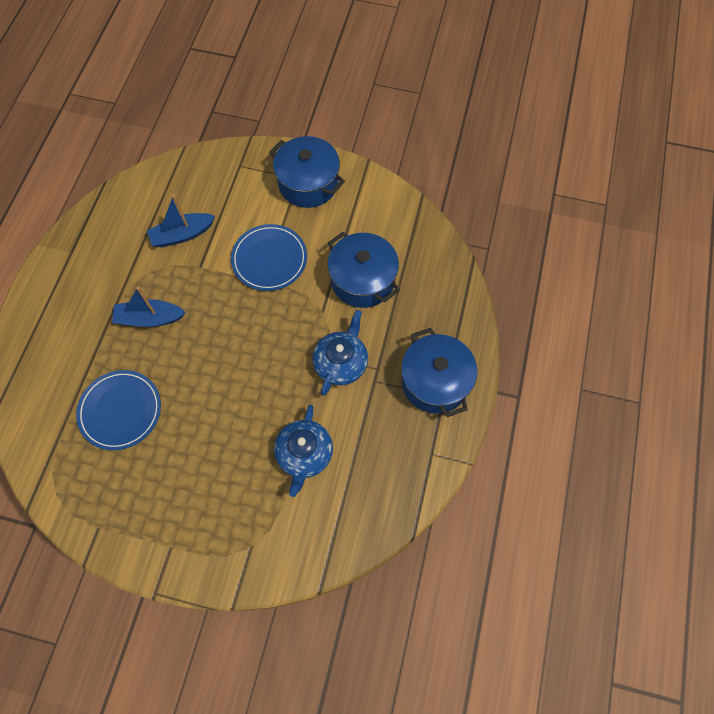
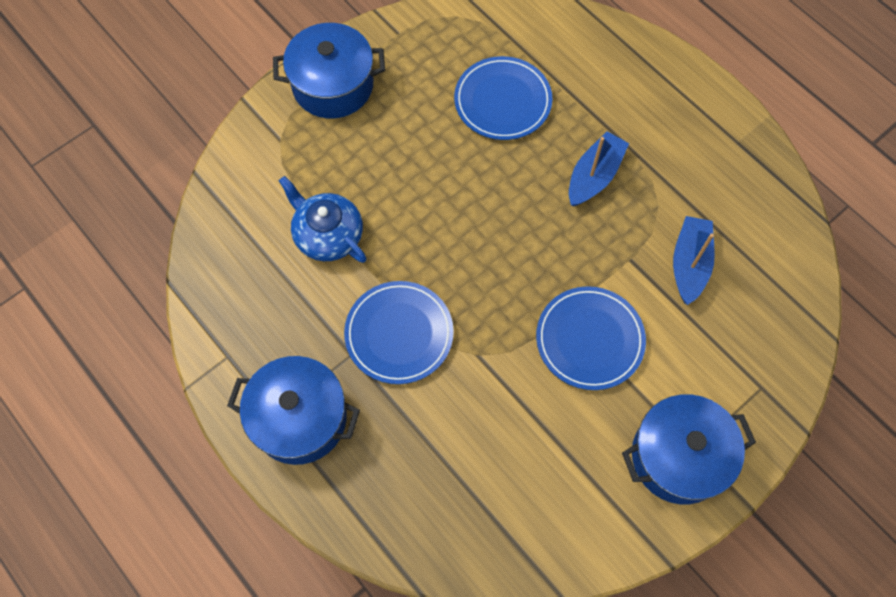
camera: 125 degrees right, 0 degrees up
(341, 362) = (399, 334): blue teapot -> blue plate
(362, 280) = (486, 428): blue pot -> blue pot (333, 85)

